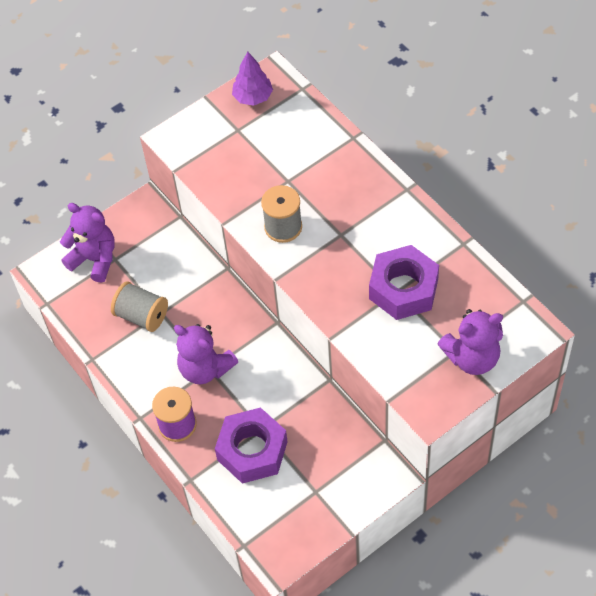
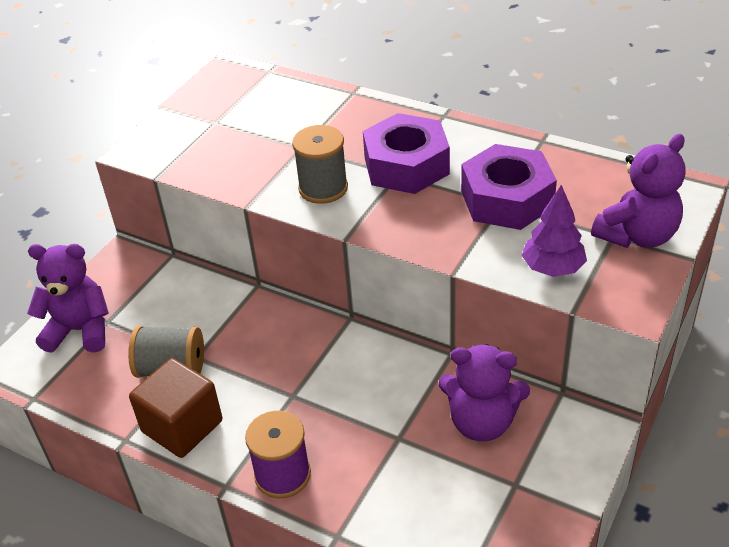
camera: 25 degrees left, 15 degrees down
(131, 363) = (182, 426): none -> brown cube
(205, 368) = (286, 397): purple teddy bear -> purple teddy bear (481, 422)
(252, 451) = (402, 468): purple nut -> purple nut (406, 166)
(253, 97) = (217, 92): purple tree -> purple tree (552, 268)

